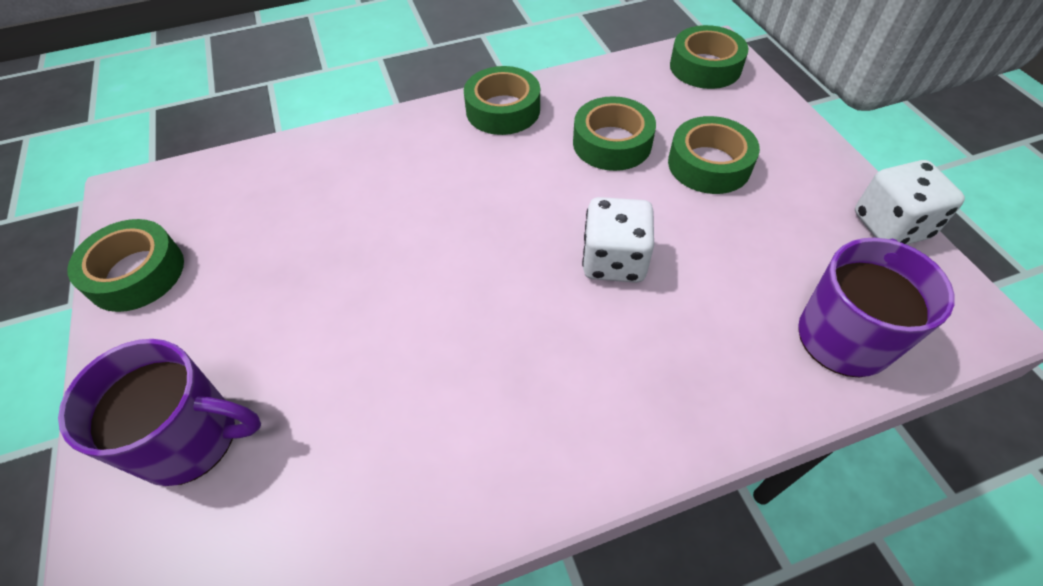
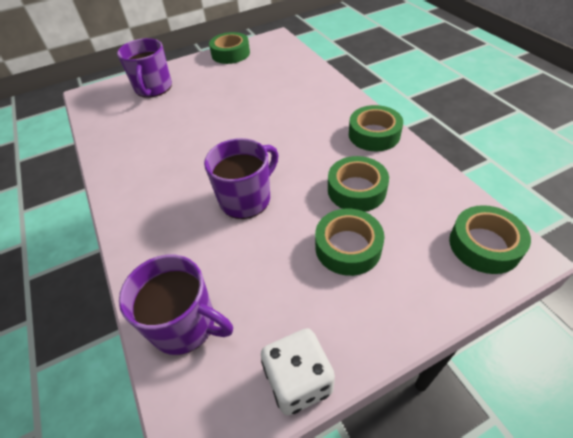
camera: 85 degrees right, 5 degrees down
(614, 261) = (246, 199): white dice -> purple mug

